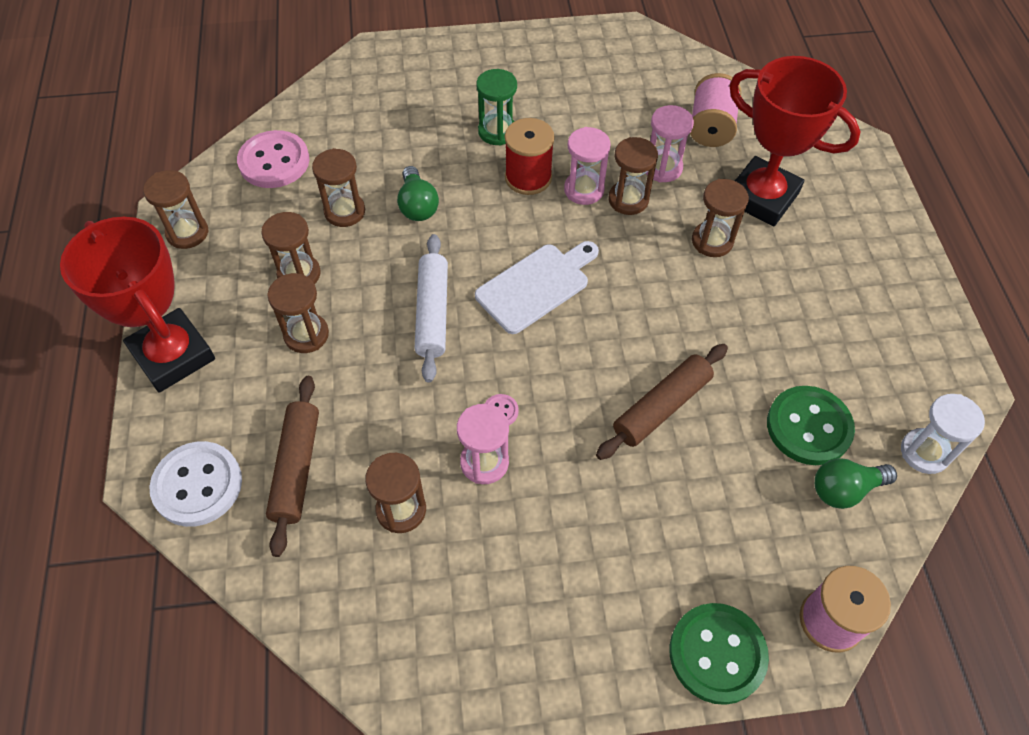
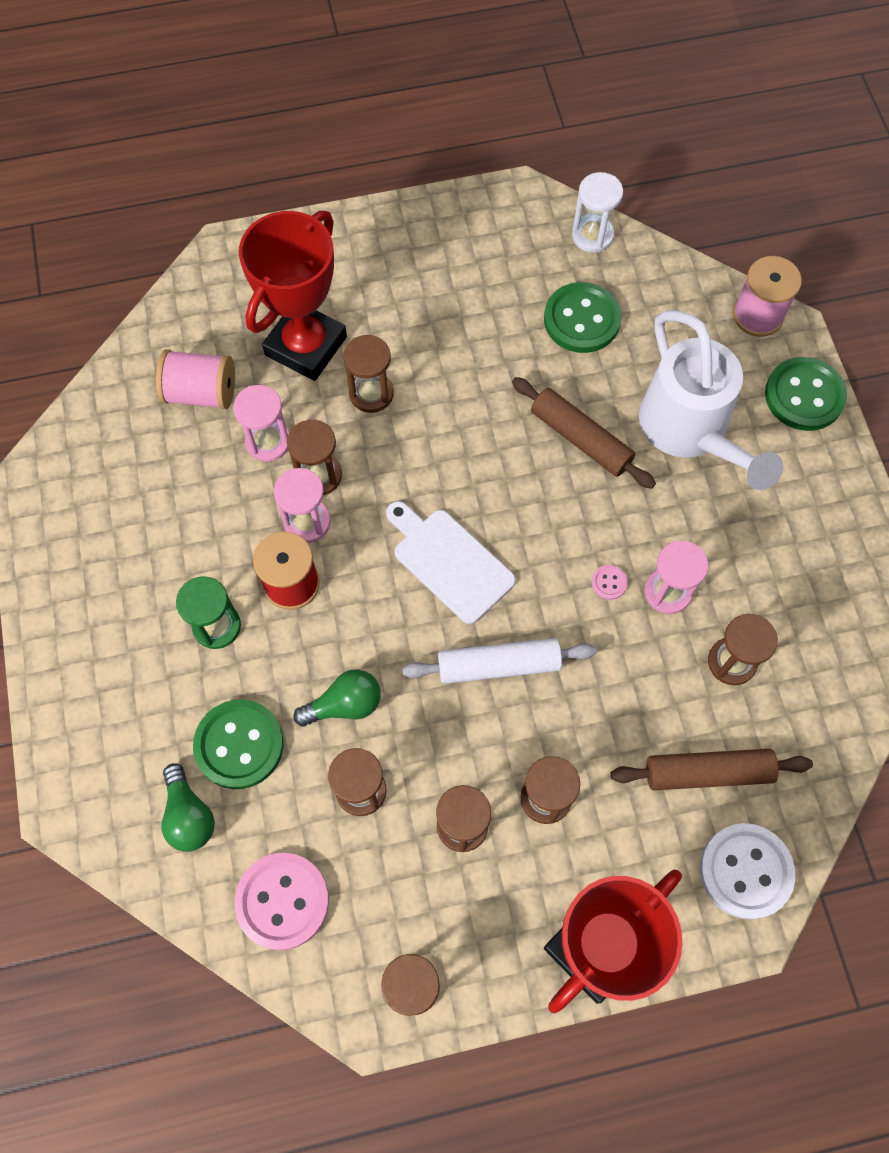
camera: 95 degrees left, 10 degrees up
(398, 142) = (239, 745): none -> green button
(669, 515) = (690, 431): none -> white watering can
(845, 489) = (639, 297): green light bulb -> green light bulb (189, 815)

